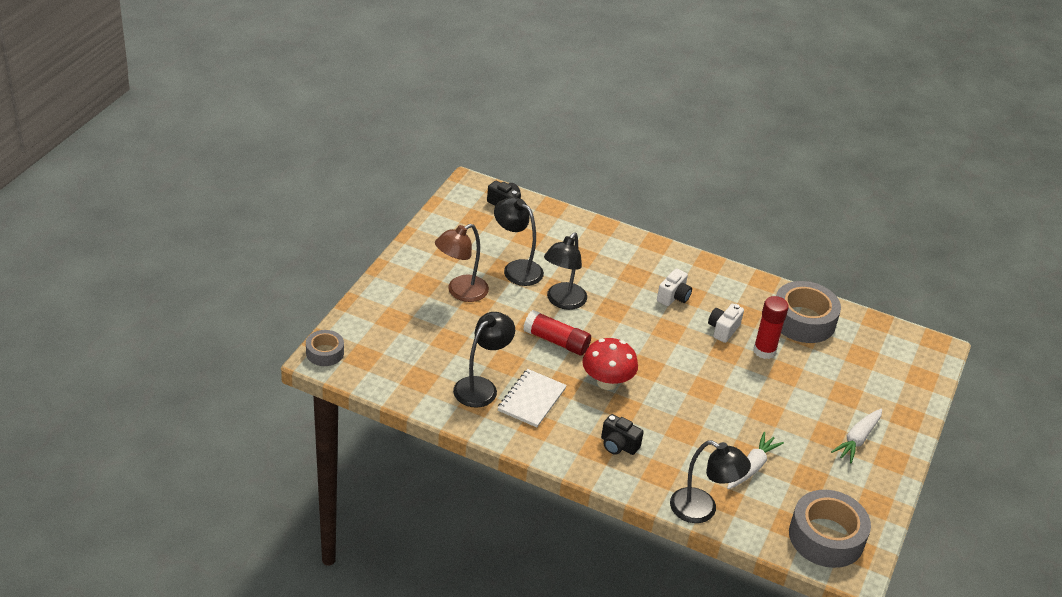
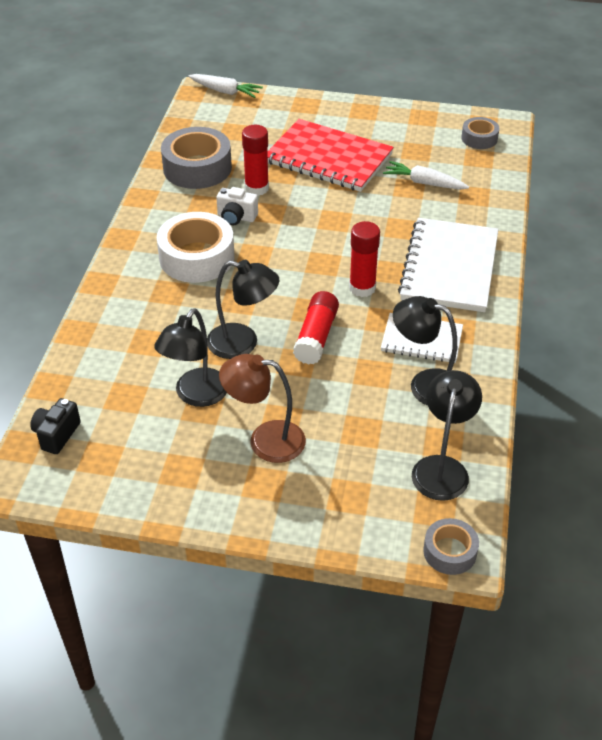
camera: 100 degrees left, 5 degrees up
(460, 292) = (265, 440): brown lamp -> brown lamp turned 150 degrees clockwise
(607, 382) = (362, 288): red mushroom -> red glue stick
(618, 445) = (449, 267): black camera -> white notebook
(673, 297) = (197, 257): white camera -> white tape
(702, 510) = (497, 206): black lamp -> black lamp (442, 468)
(805, 409) = (328, 158): none -> red notebook
(826, 537) = (479, 138): grey tape -> grey tape, size x0.55
(857, 440) = (351, 128): white carrot -> white carrot (225, 91)

